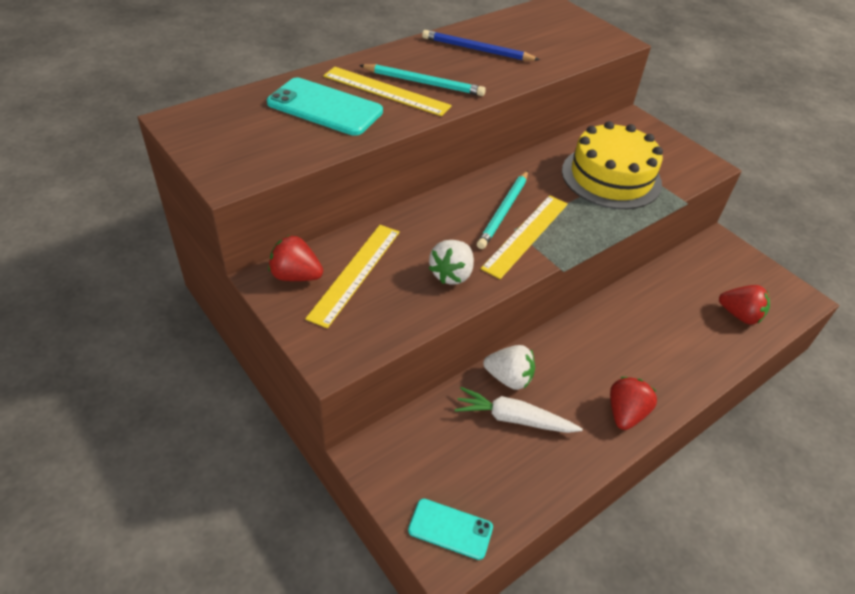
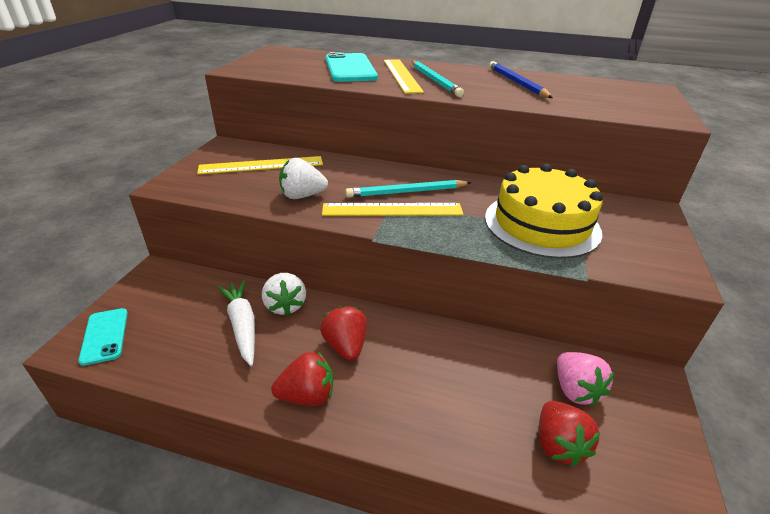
camera: 55 degrees right, 10 degrees down
(296, 276) = (237, 151): red strawberry -> red strawberry (345, 346)
(705, 279) = (575, 390): none -> pink strawberry

